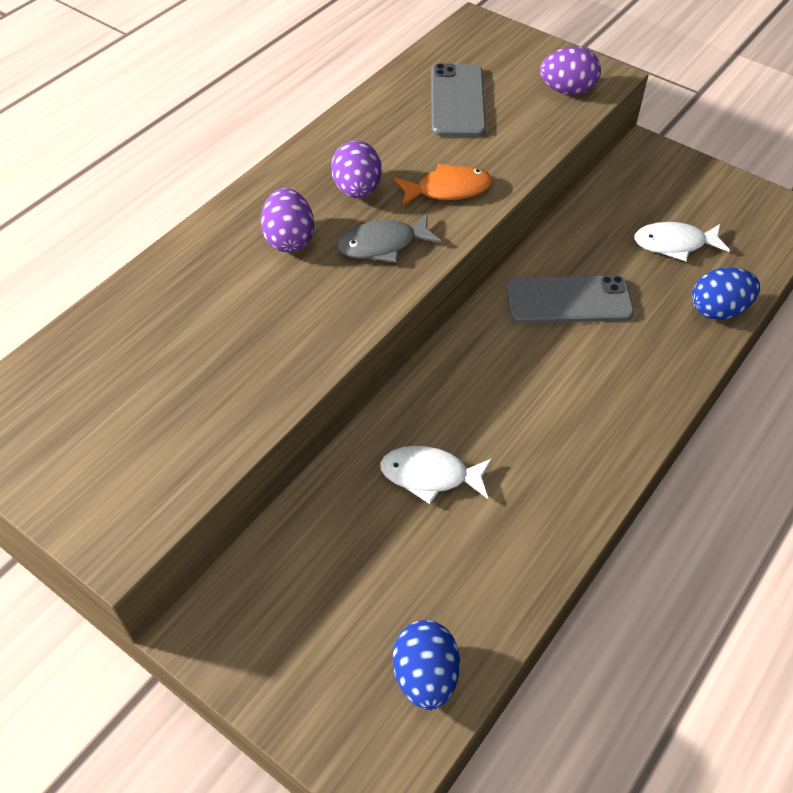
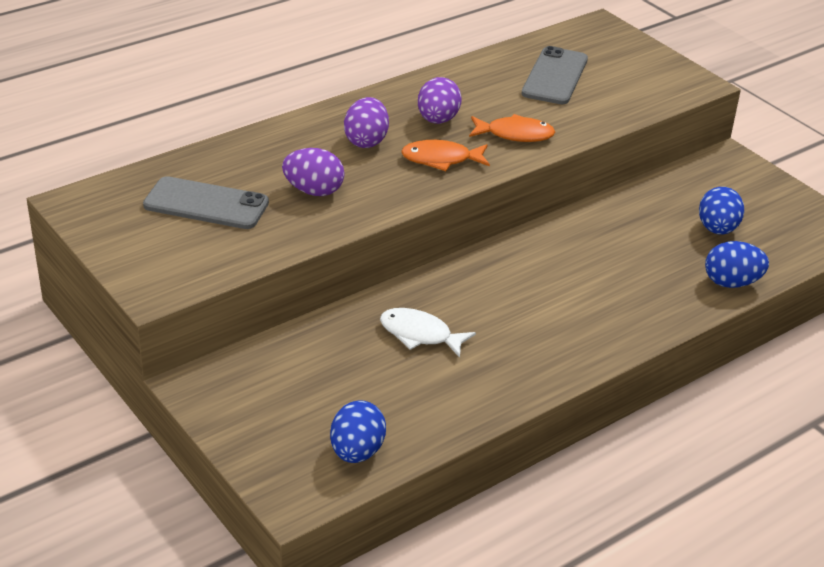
camera: 15 degrees right, 15 degrees down
(382, 245) = (441, 159): grey fish -> orange fish
(567, 91) = (657, 87): purple egg -> purple egg (314, 191)
(568, 300) = (598, 248): grey phone -> grey phone (206, 204)
(674, 244) = (717, 229): white fish -> blue egg

